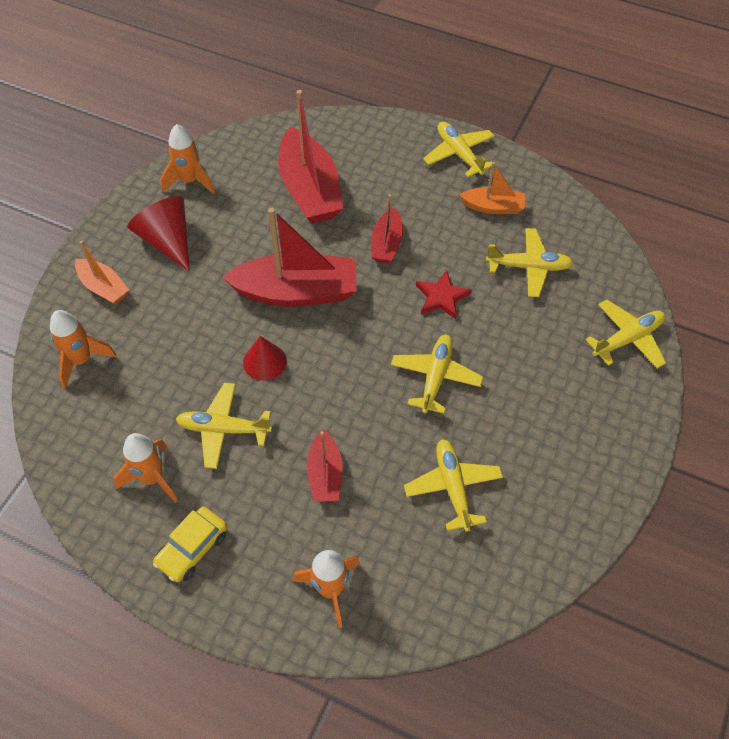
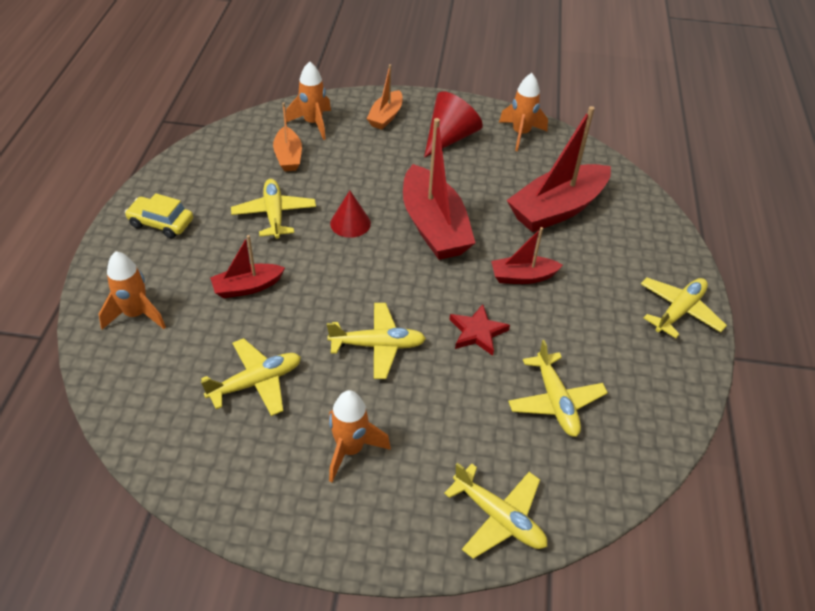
camera: 70 degrees right, 10 degrees down
(152, 478) = (218, 186): orange rocket -> orange rocket (350, 449)
(493, 207) = (622, 354): orange boat -> orange boat (288, 157)

